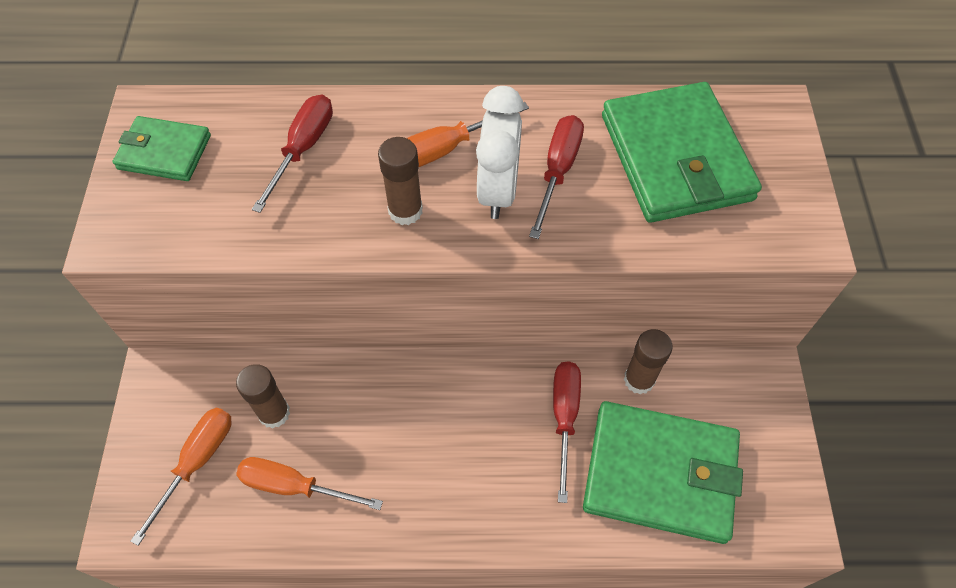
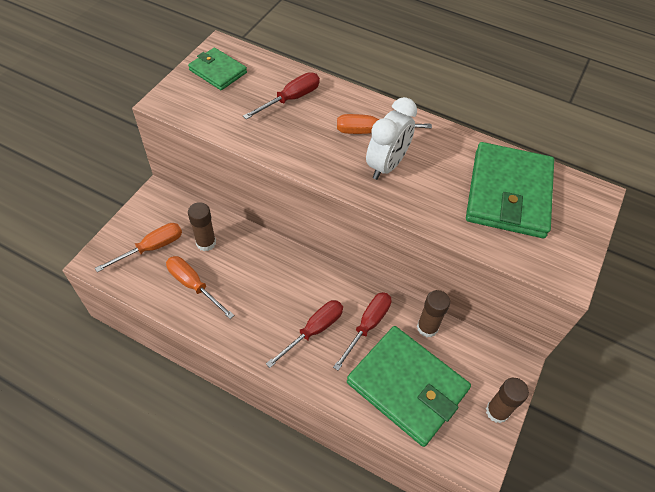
camera: 25 degrees right, 5 degrees down
(405, 211) = (326, 153): brown glue stick -> brown glue stick (497, 411)
(557, 171) = (429, 170): red screwdriver -> red screwdriver (313, 330)

